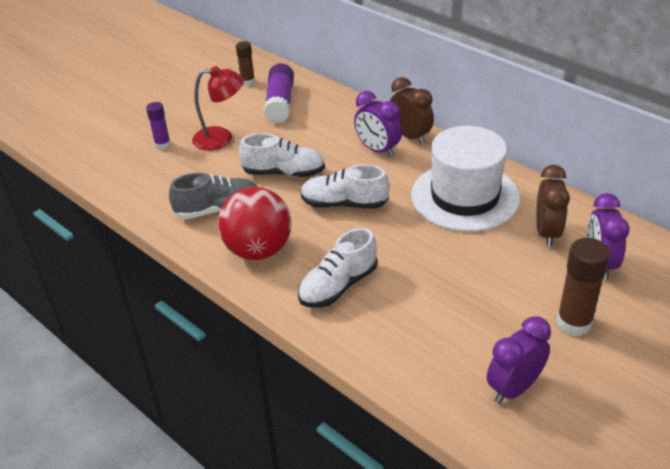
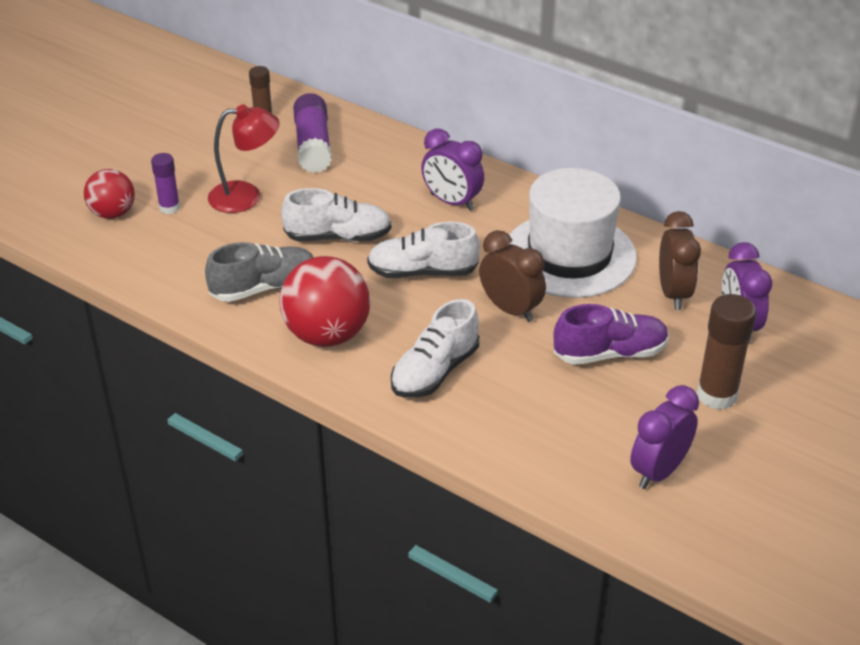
camera: 10 degrees left, 0 degrees up
(120, 147) = (113, 213): none -> red ball
(410, 136) = (490, 183): brown clock -> brown clock (510, 310)
(486, 280) = (610, 353): none -> purple shoe

